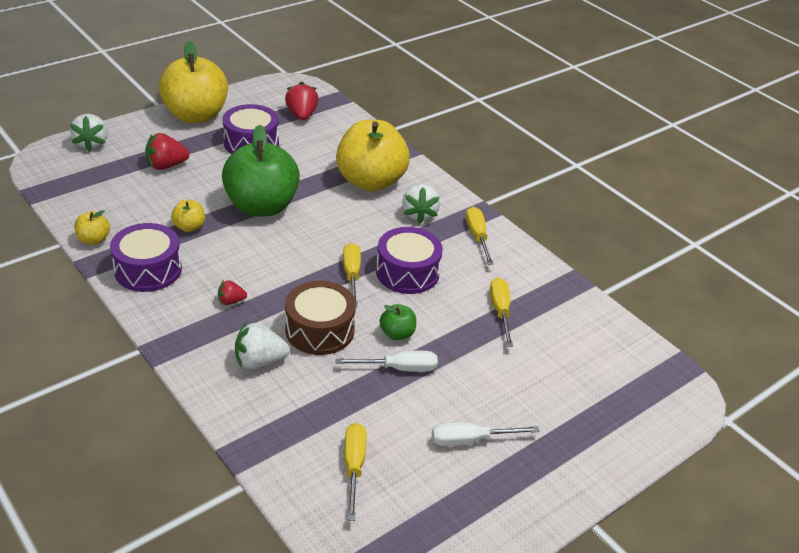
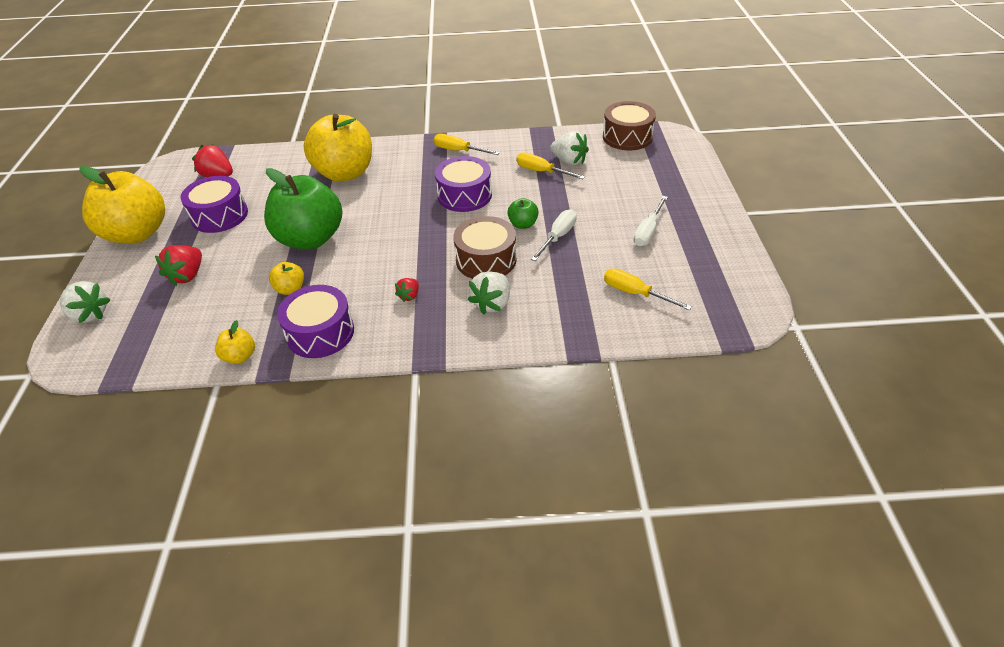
camera: 50 degrees left, 5 degrees up
(352, 275) = (441, 222): yellow screwdriver -> none
(419, 214) = (408, 166): white strawberry -> white strawberry (569, 161)
(639, 356) = (627, 137): none -> brown drum

